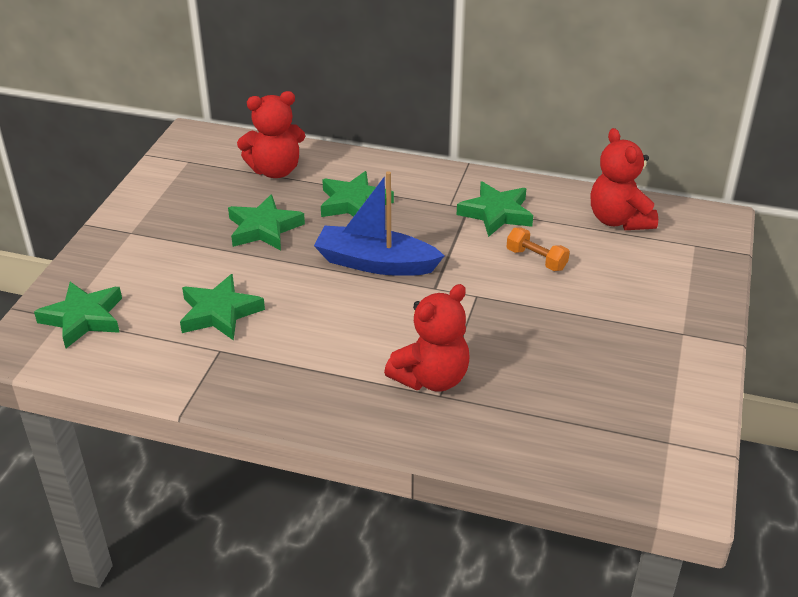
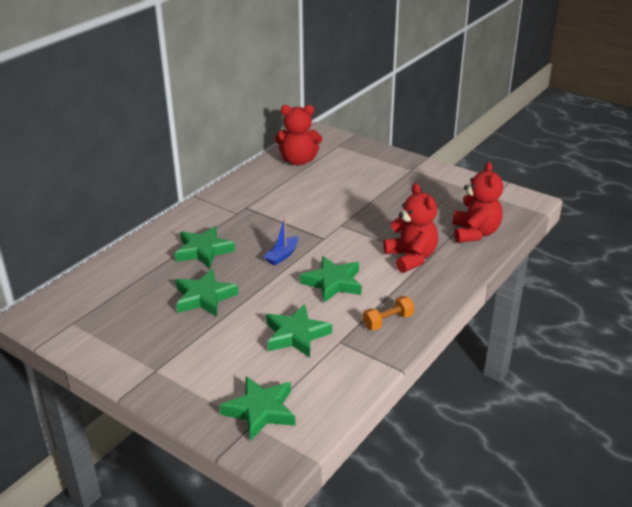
camera: 70 degrees left, 5 degrees down
(275, 170) = (129, 279): red teddy bear -> red teddy bear (475, 233)
(375, 263) = (282, 255): blue boat -> blue boat, size x0.51
(496, 213) = (260, 198): green star -> green star (333, 283)
(536, 259) = (318, 196): orange dumbbell -> orange dumbbell (387, 321)

